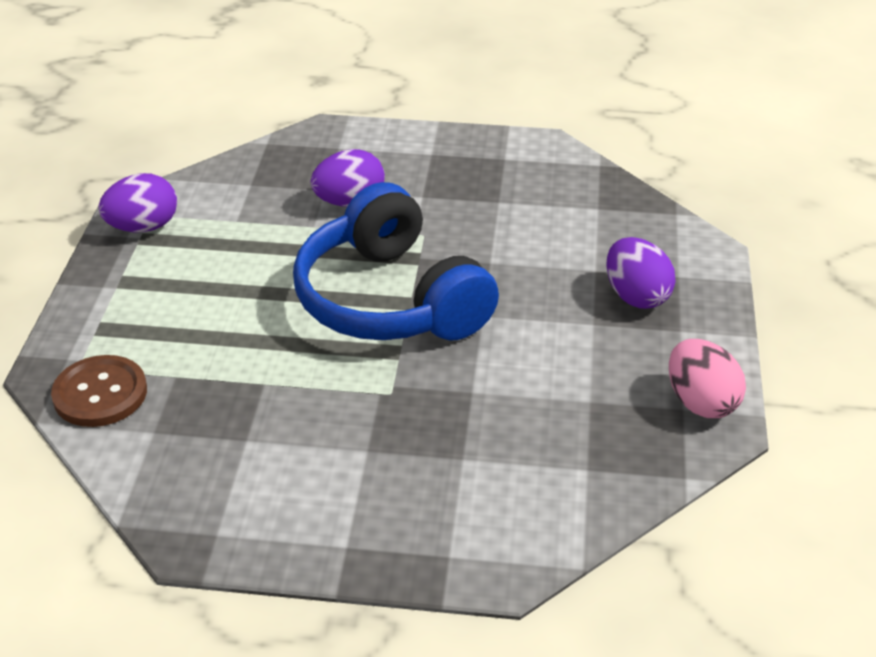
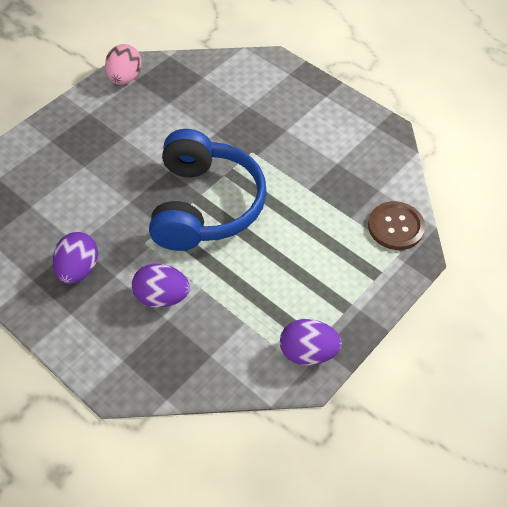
camera: 145 degrees left, 15 degrees up
(636, 296) = (85, 140): purple egg -> purple egg (79, 269)

